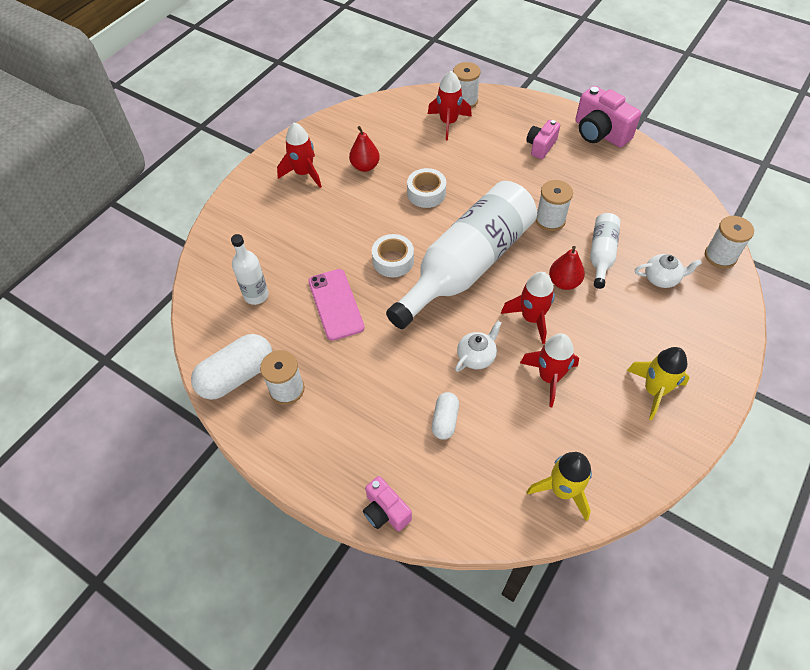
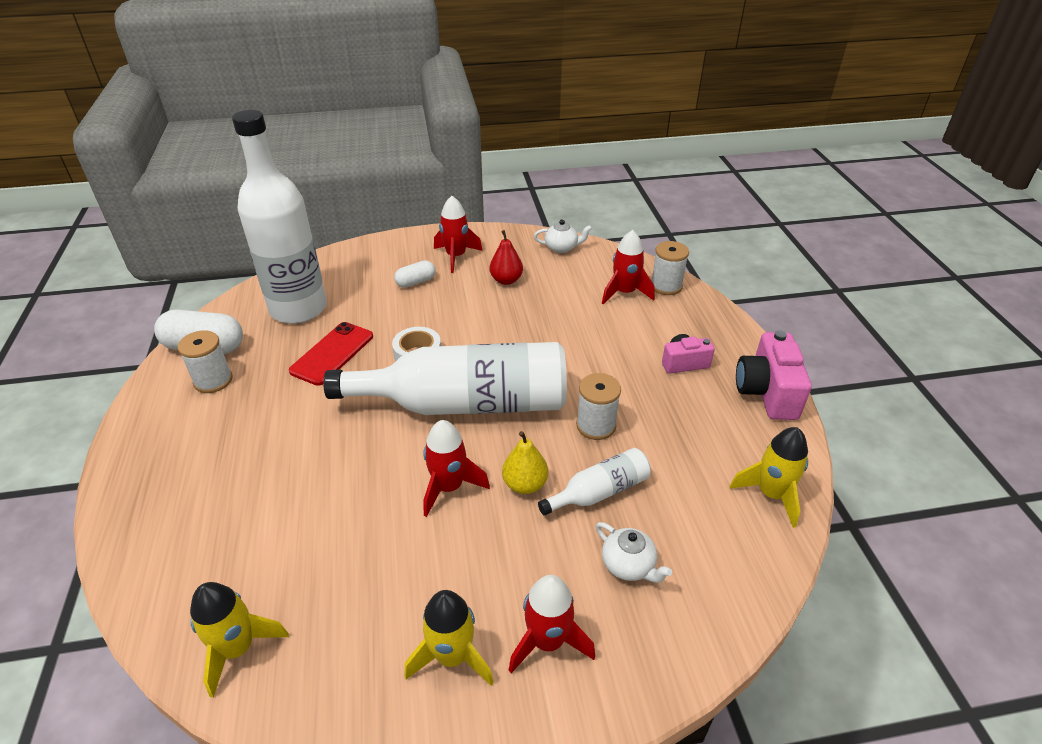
camera: 45 degrees right, 15 degrees down
(256, 295) = (298, 308): white bottle -> white bottle, size x2.21
(336, 304) = (332, 353): pink phone -> red phone
(385, 511) = (119, 519): pink camera -> none
(426, 193) = (522, 329): white tape -> none
(445, 420) = (259, 498): white capsule -> white capsule (416, 282)
(476, 356) = (359, 475): white teapot -> white teapot (561, 248)
(549, 377) = (383, 547): red rocket -> red rocket (547, 641)
(564, 282) = (525, 484): red pear -> yellow pear
(669, 189) = (771, 494): none -> yellow rocket
(720, 256) = (734, 604): white spool -> none

